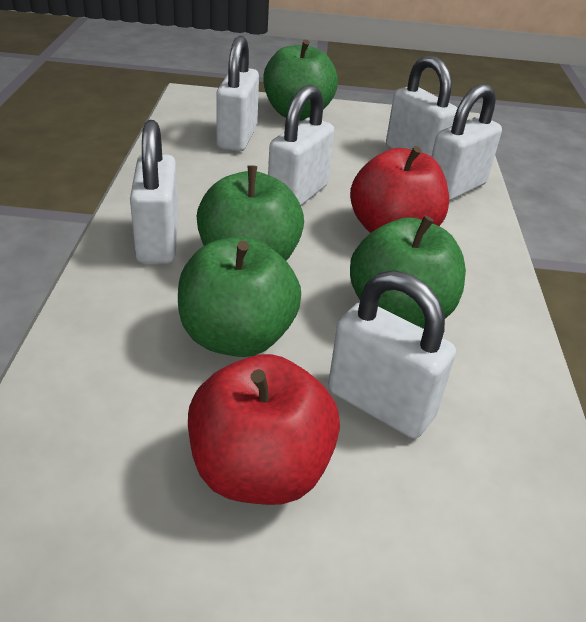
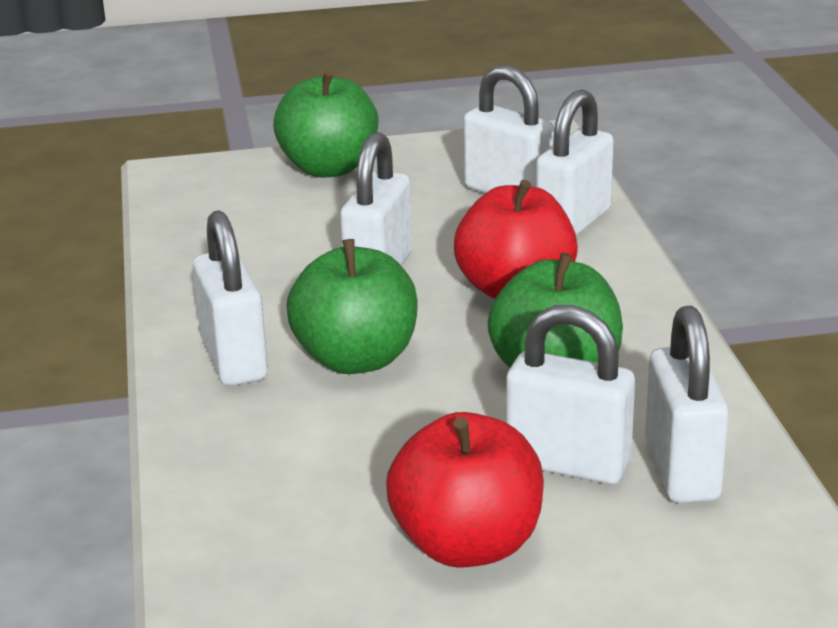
camera: 10 degrees left, 10 degrees down
(237, 138) = (264, 216): white padlock -> white padlock (681, 470)
(237, 337) = (382, 436): green apple -> none

